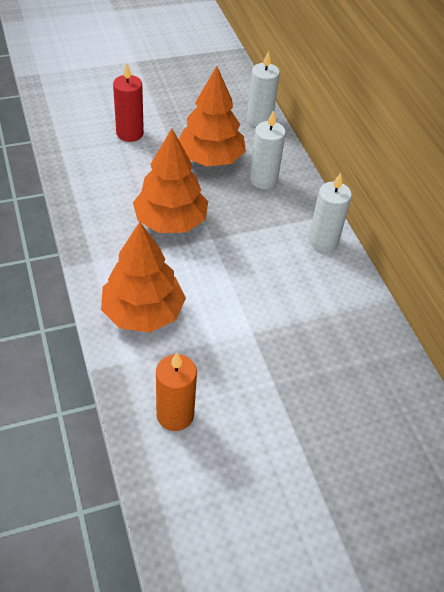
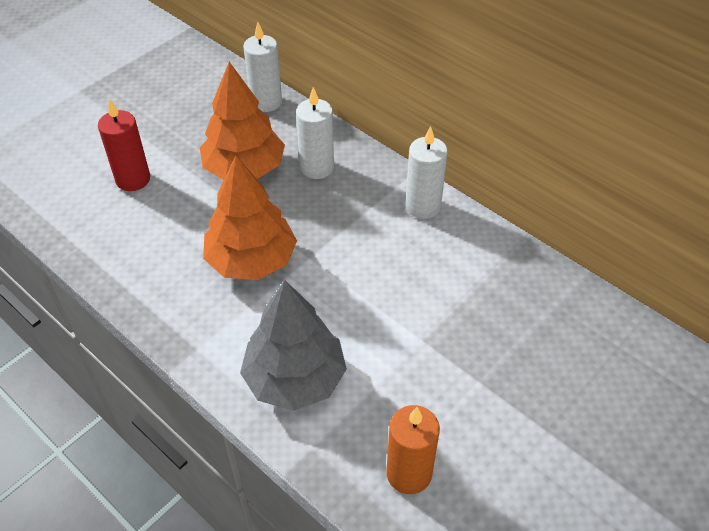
camera: 25 degrees left, 0 degrees up
(143, 312) = (295, 378): orange tree -> grey tree

